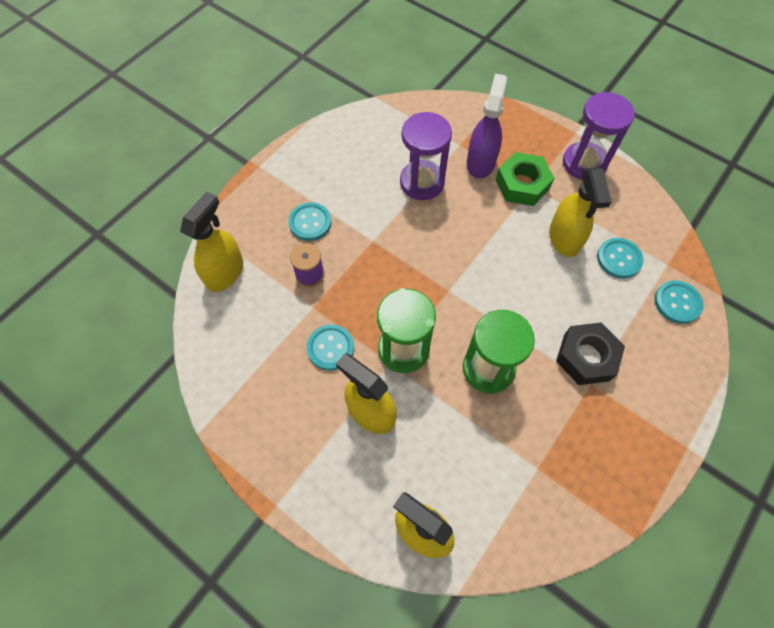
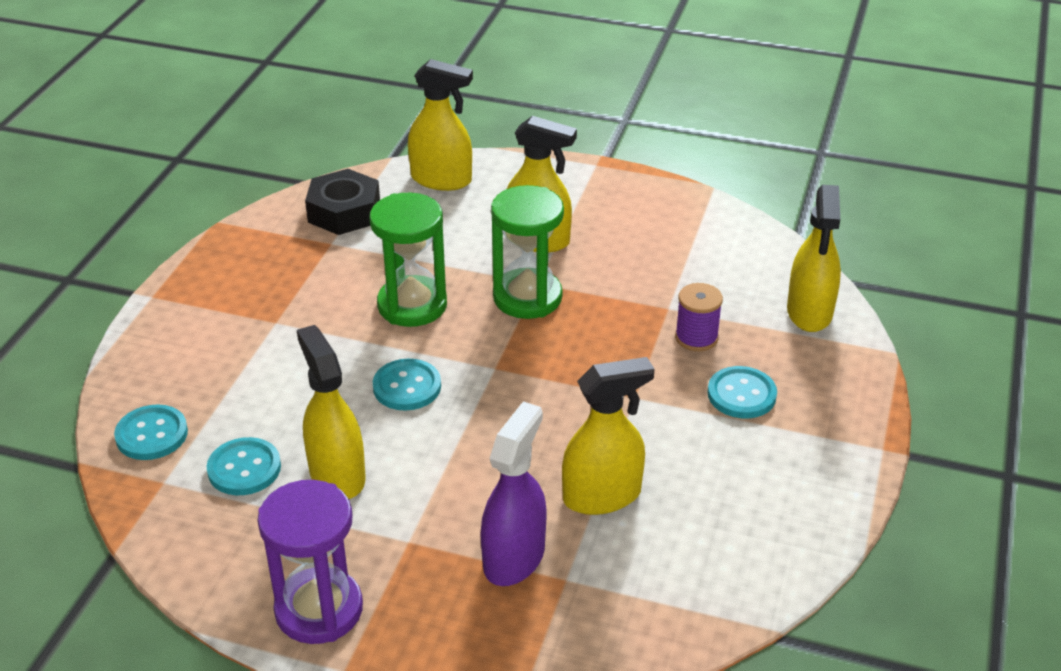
camera: 160 degrees right, 25 degrees down
(330, 348) = (618, 278): turquoise button -> turquoise button (407, 387)
(422, 182) = (602, 496): purple hourglass -> yellow spray bottle
(481, 162) = (514, 557): purple spray bottle -> purple spray bottle turned 150 degrees counterclockwise
(522, 184) = (427, 539): green nut -> none
(586, 357) = (285, 345): black nut -> black nut (344, 212)

